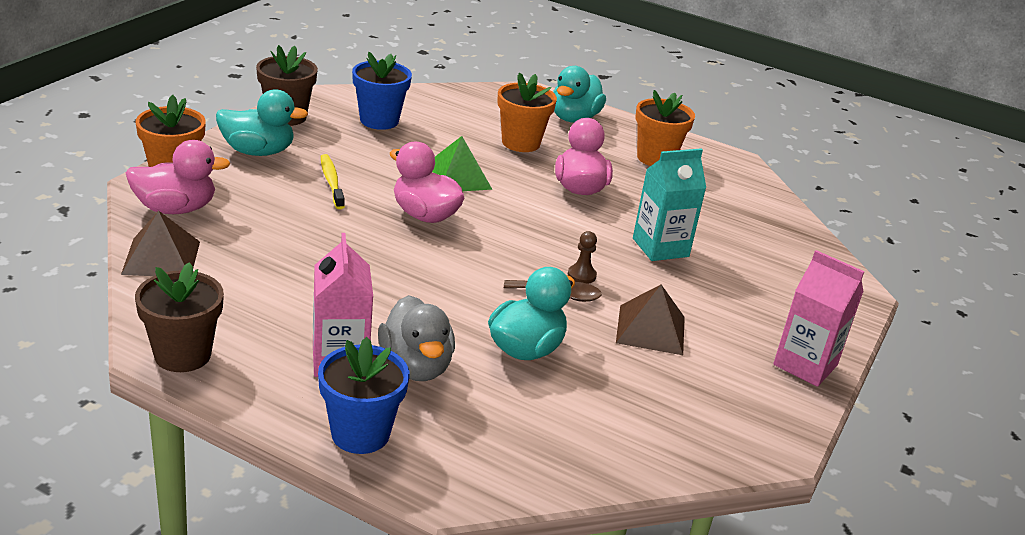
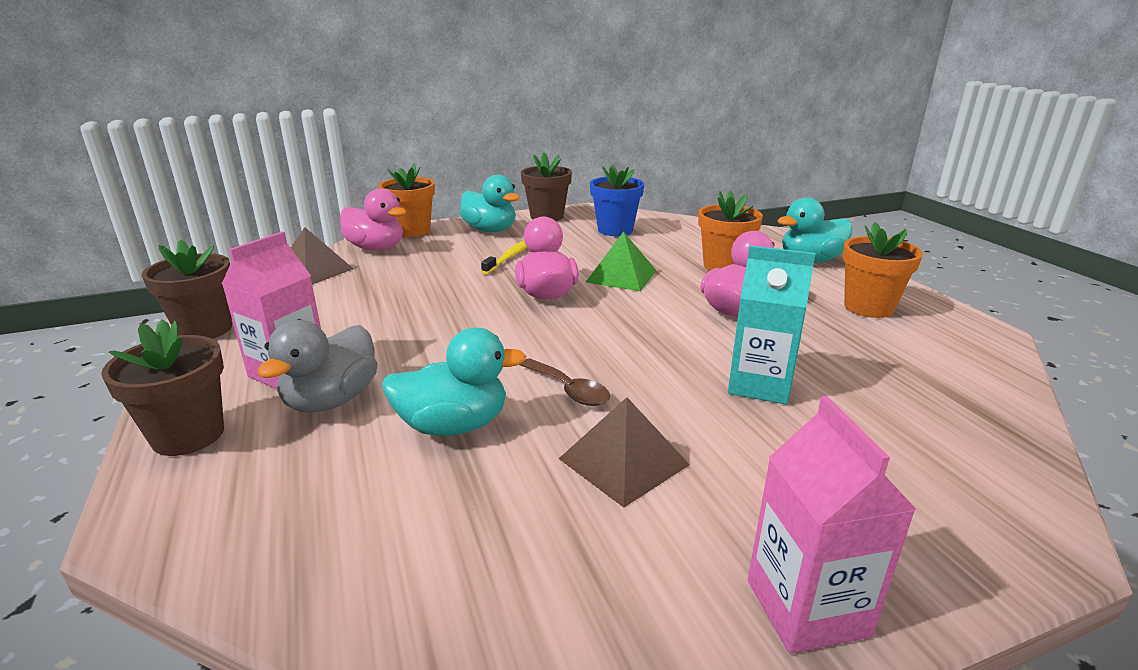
camera: 45 degrees right, 5 degrees down
(360, 434) = (188, 435): blue flower pot -> brown flower pot
(581, 275) = (622, 381): brown pawn -> none

